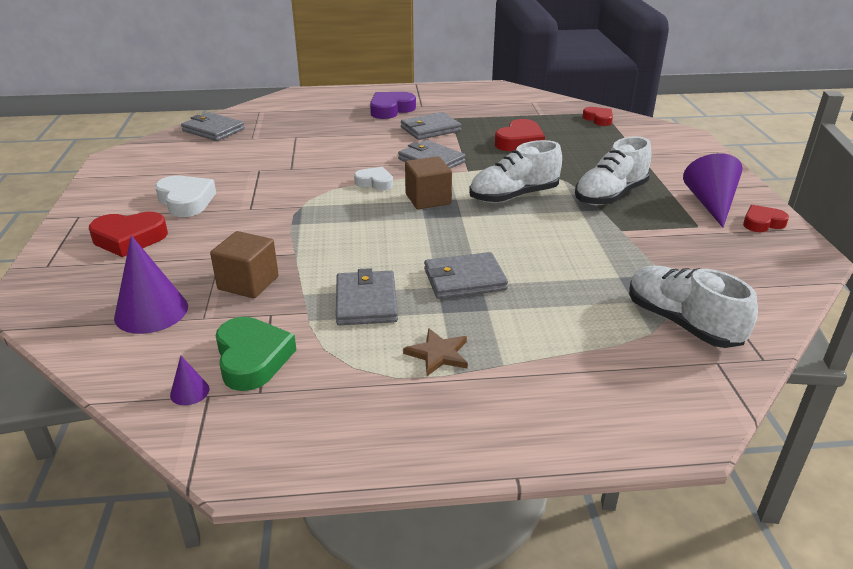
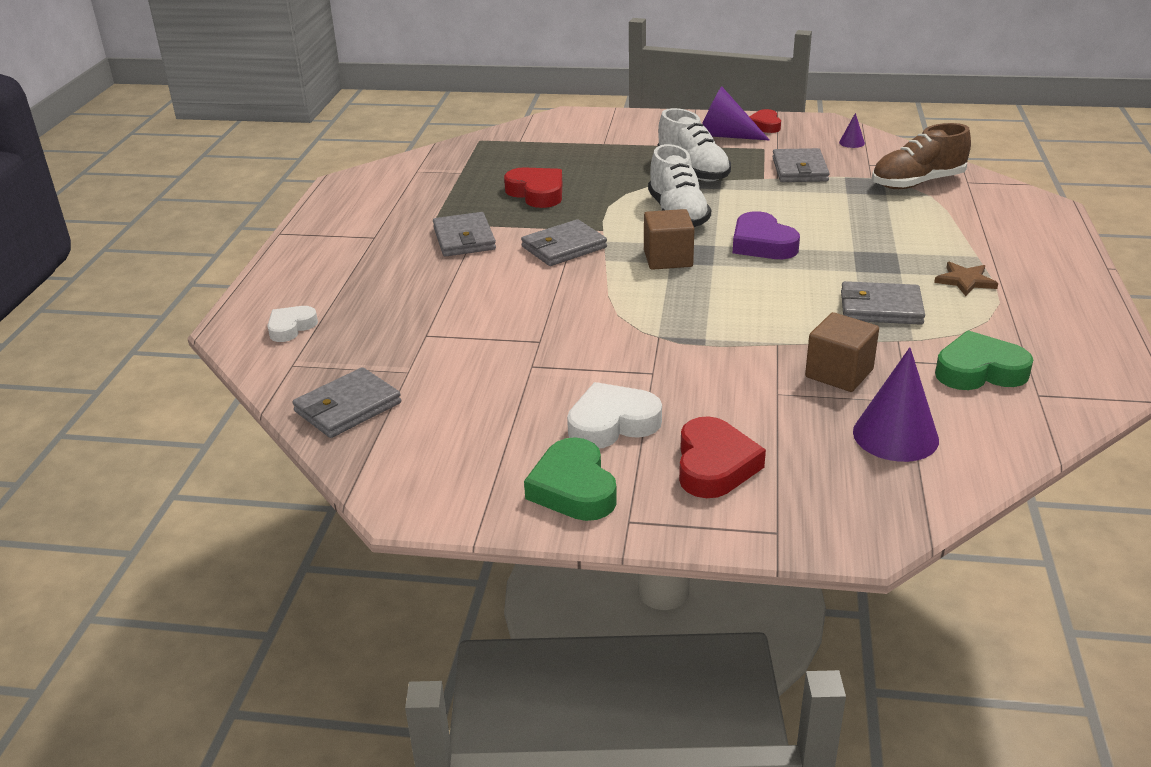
camera: 75 degrees left, 0 degrees up
(117, 197) = (573, 488): none -> green heart
(189, 392) = (1035, 404): purple cone -> purple cone (851, 143)
(375, 182) = (610, 286): white heart -> white heart (291, 327)
(391, 110) = (372, 258): purple heart -> purple heart (762, 244)
(464, 279) = (844, 257): grey wallet -> grey wallet (799, 169)
(598, 119) = (498, 145): red heart -> none
(682, 323) = (917, 183): white shoe -> brown shoe

